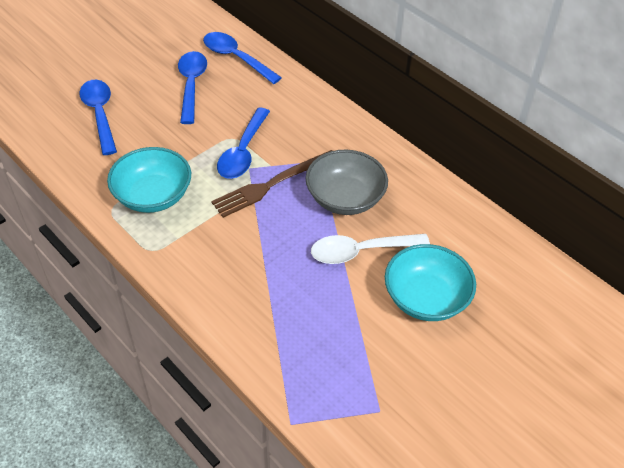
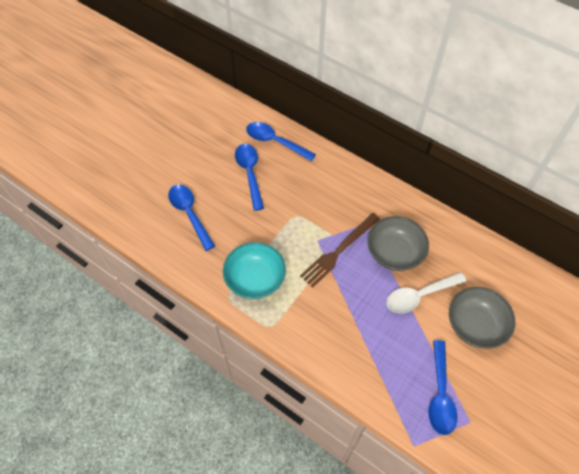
camera: 10 degrees left, 10 degrees up
(243, 152) = (308, 227): blue spoon -> blue spoon (440, 394)
(426, 298) = (475, 325): turquoise bowl -> grey bowl

